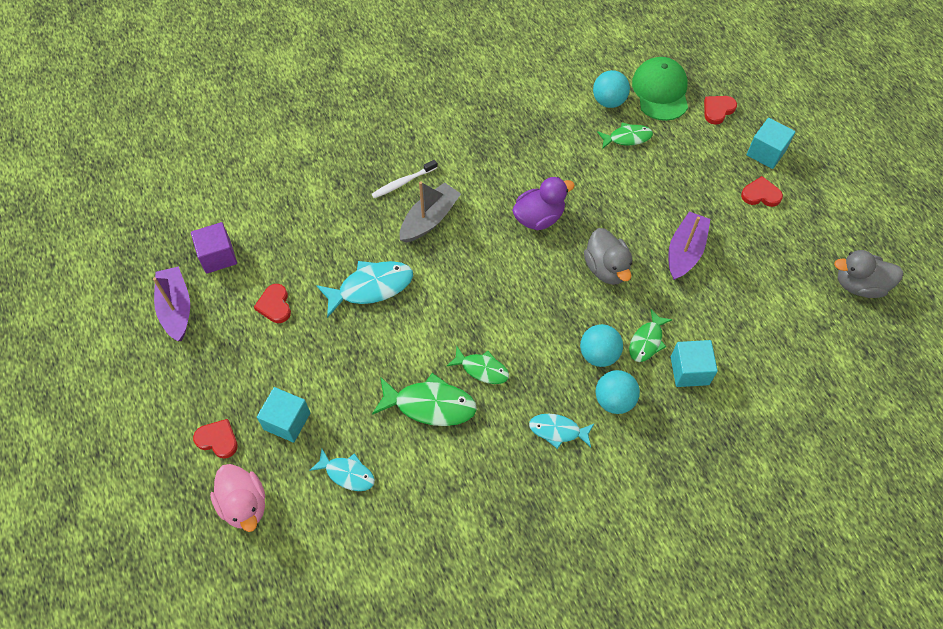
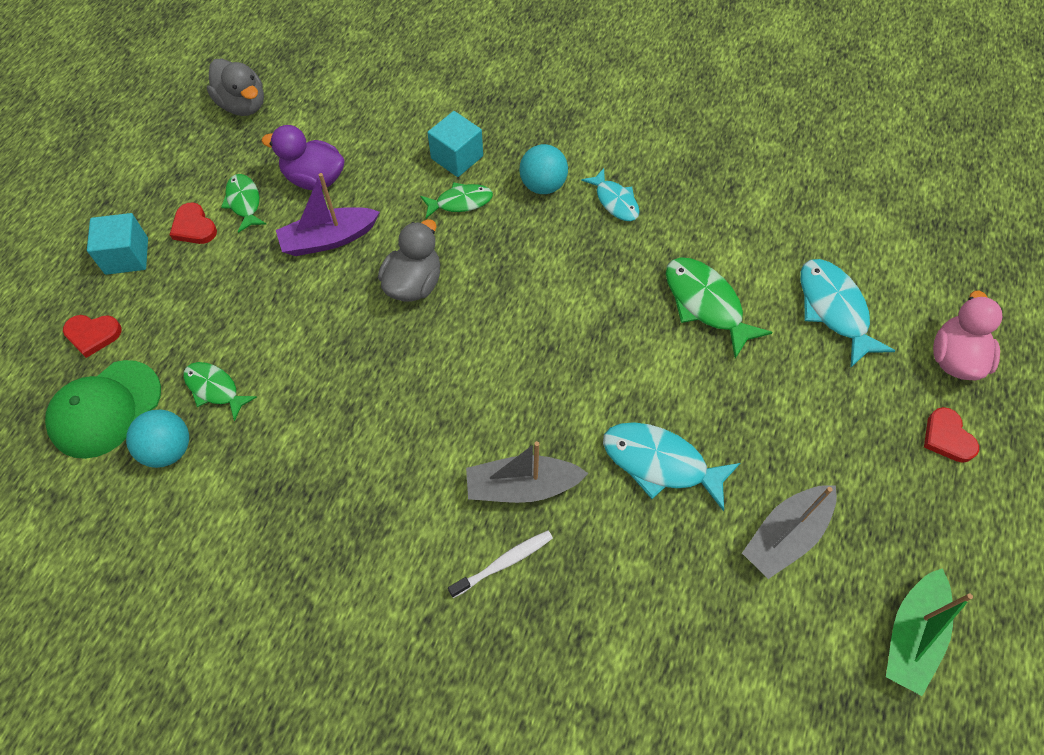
camera: 135 degrees left, 0 degrees up
(176, 308) = (911, 635): purple boat -> green boat
(218, 256) = (813, 666): purple cube -> none
(275, 305) = (785, 535): red heart -> grey boat
(287, 421) = (860, 399): turquoise cube -> none
(347, 473) = (833, 309): turquoise fish -> turquoise fish, size x1.60
(403, 182) = (504, 562): white toothbrush -> white toothbrush turned 45 degrees counterclockwise
(482, 369) = (627, 295): green fish -> green fish (244, 202)
(539, 217) = (411, 385): purple duck -> purple duck (314, 179)
(598, 354) = (513, 225): turquoise ball -> none

